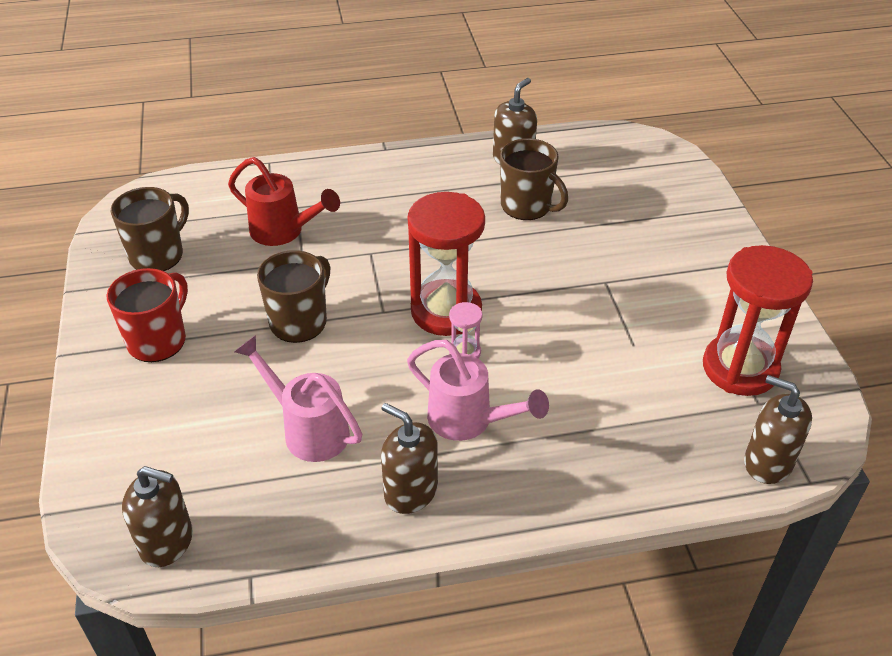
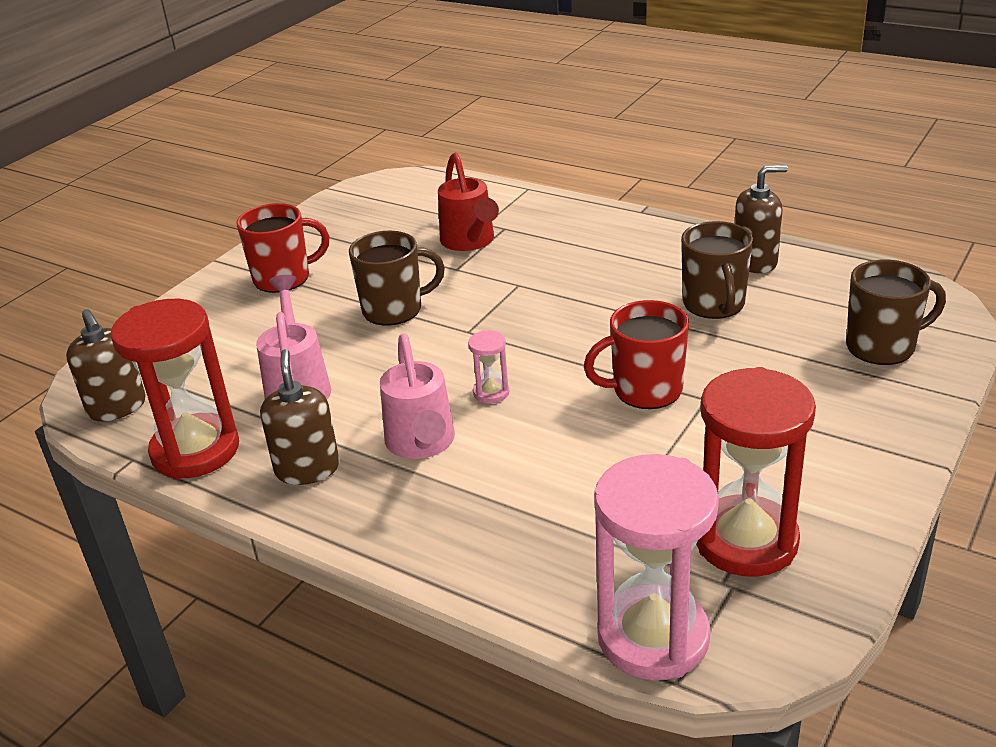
camera: 45 degrees right, 10 degrees down
(158, 255) = (359, 222): brown mug -> brown mug (882, 346)
(446, 311) = (519, 355): red hourglass -> red hourglass (195, 450)
(563, 295) = (645, 390): none -> red mug
(767, 463) = (653, 637): brown soap dispenser -> pink hourglass

